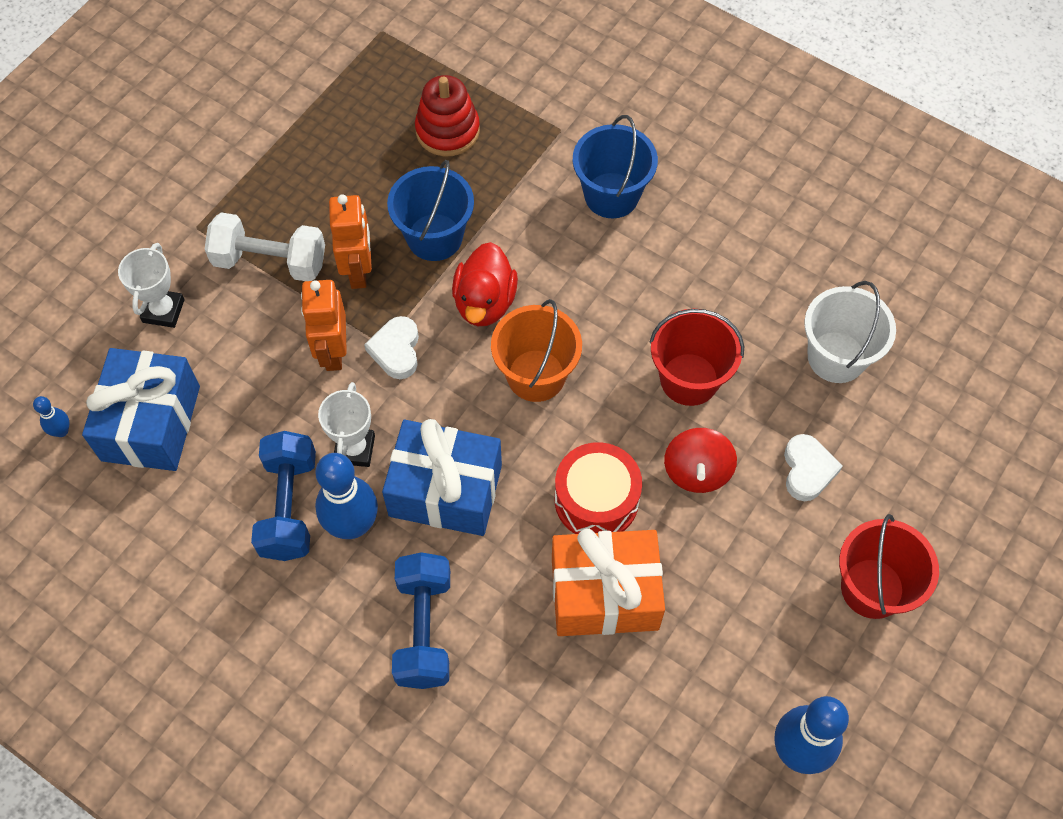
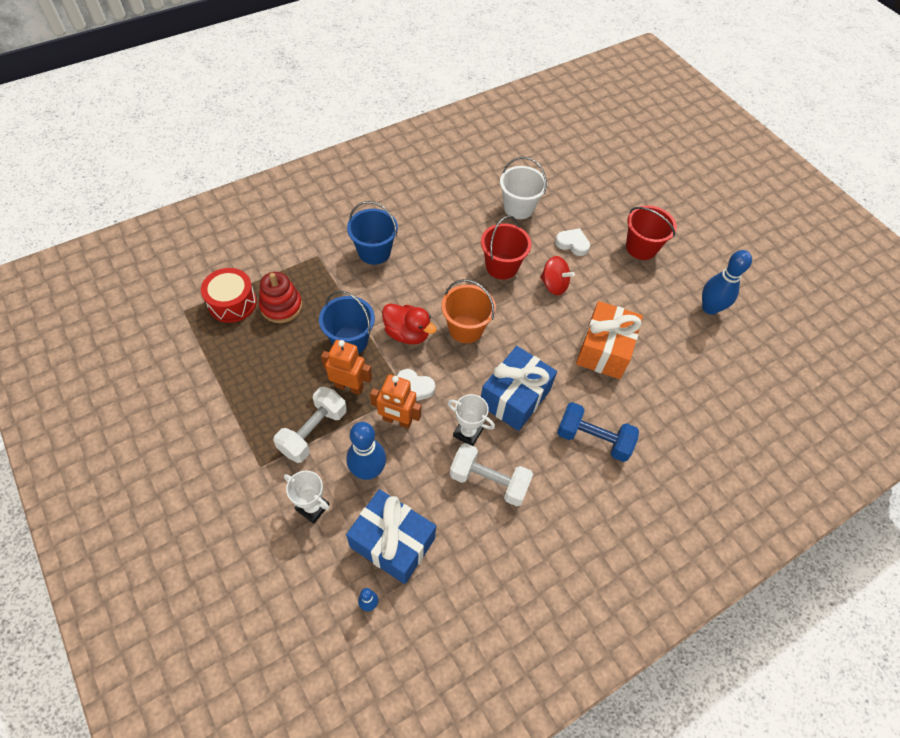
camera: 70 degrees left, 5 degrees down
(289, 506) = (489, 481): blue dumbbell -> white dumbbell
(352, 525) = (515, 451): blue bowling pin -> blue bowling pin (368, 471)
(596, 500) = (551, 332): red drum -> red drum (232, 303)

